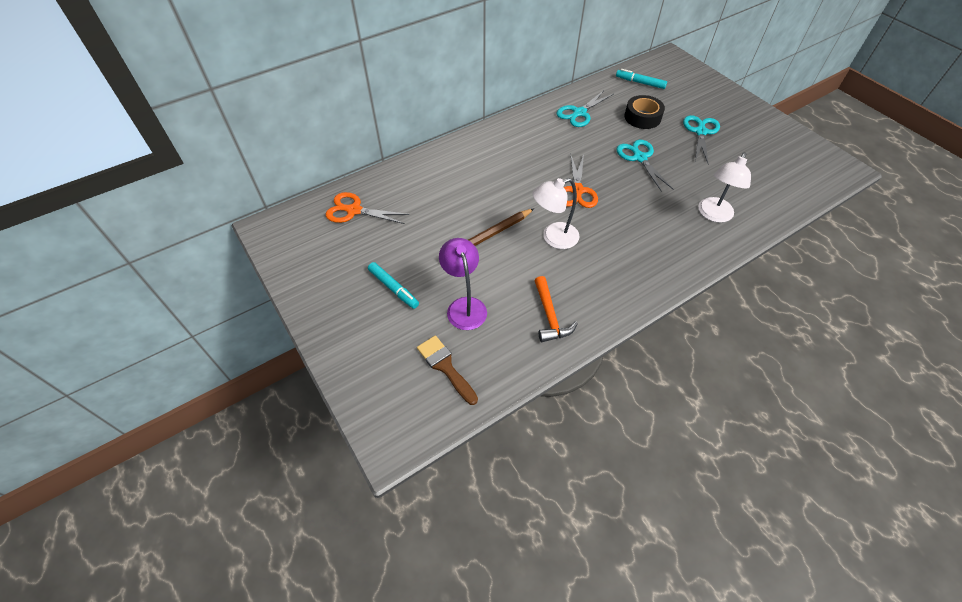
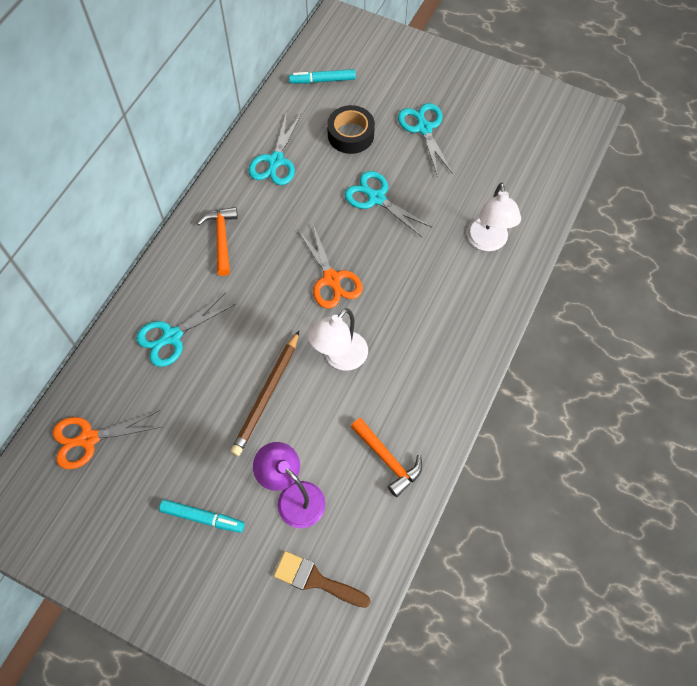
camera: 30 degrees left, 10 degrees up
(446, 178) = (172, 336): none -> turquoise scissors
(515, 140) = (221, 238): none -> orange hammer

